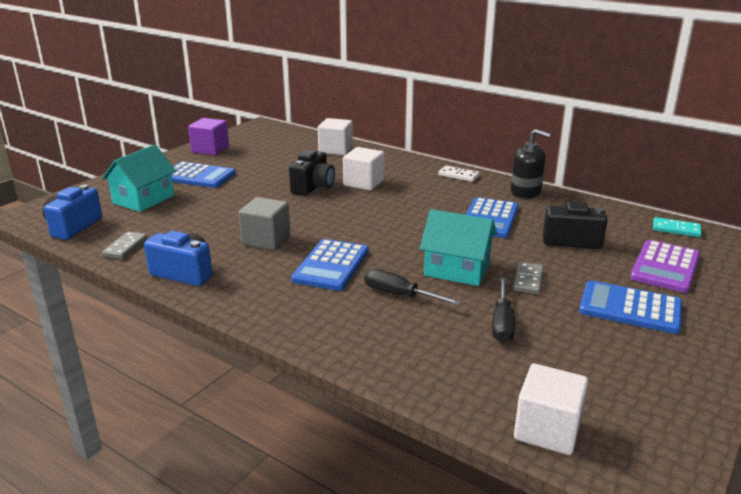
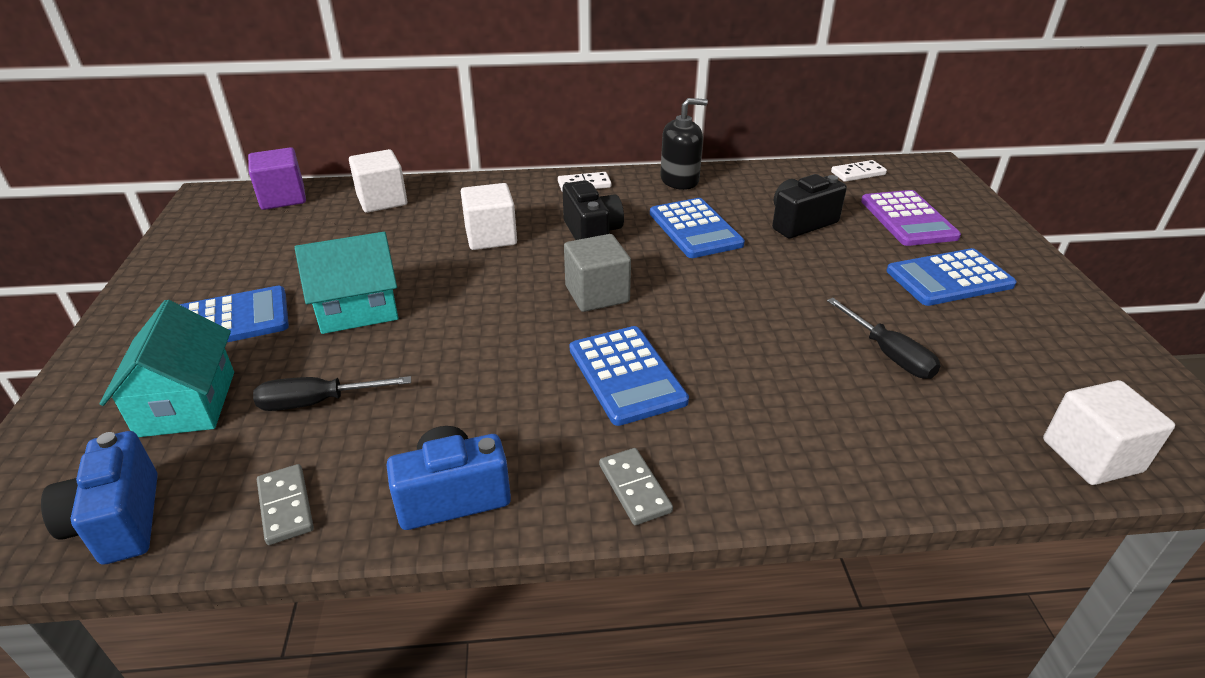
camera: 40 degrees left, 10 degrees up
(210, 150) = (180, 267): purple cube -> purple cube (283, 198)
(266, 239) = (489, 379): grey cube -> grey cube (597, 294)
(313, 187) = (434, 269): black camera -> black camera (592, 234)
(399, 295) = (754, 374): black screwdriver -> black screwdriver (317, 402)
(457, 269) = (758, 309): turquoise house -> turquoise house (358, 309)
(528, 280) = (835, 289): grey domino -> grey domino (635, 488)
(676, 229) = (858, 173): turquoise domino -> white domino

